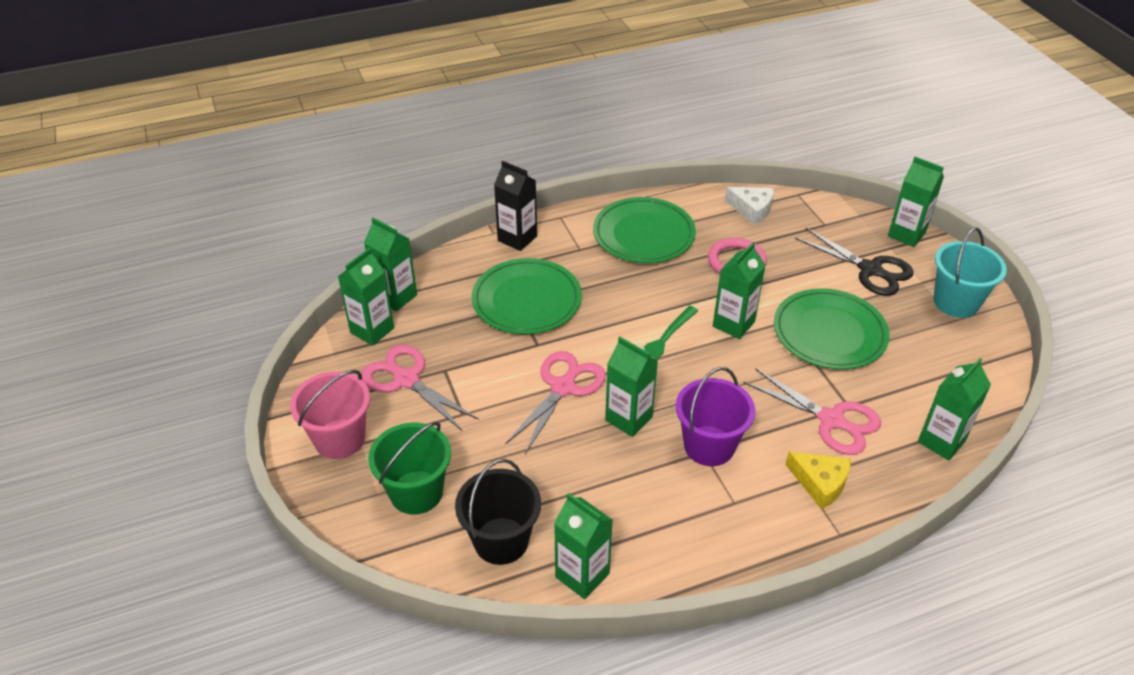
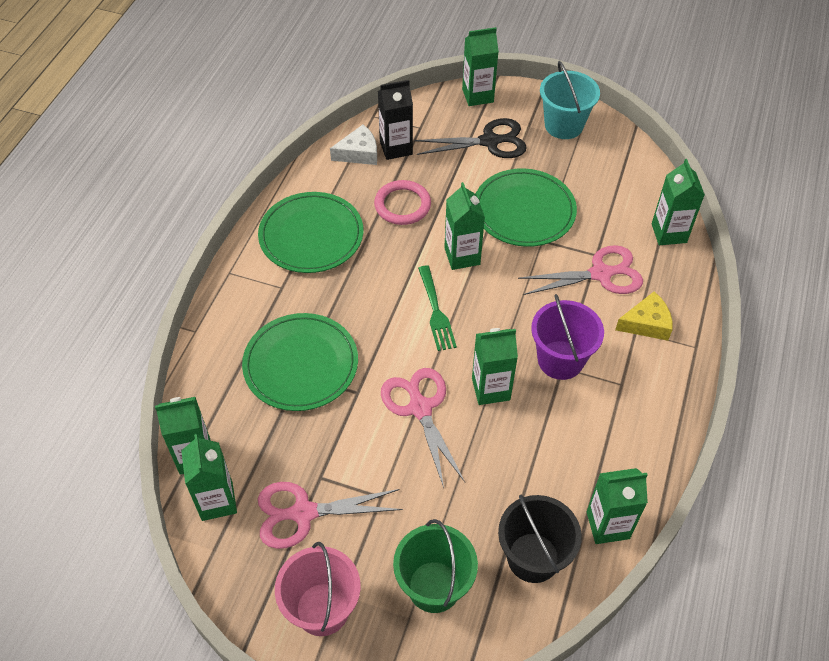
camera: 50 degrees left, 10 degrees up
(517, 238) = (221, 319): black carton -> black carton (396, 148)

